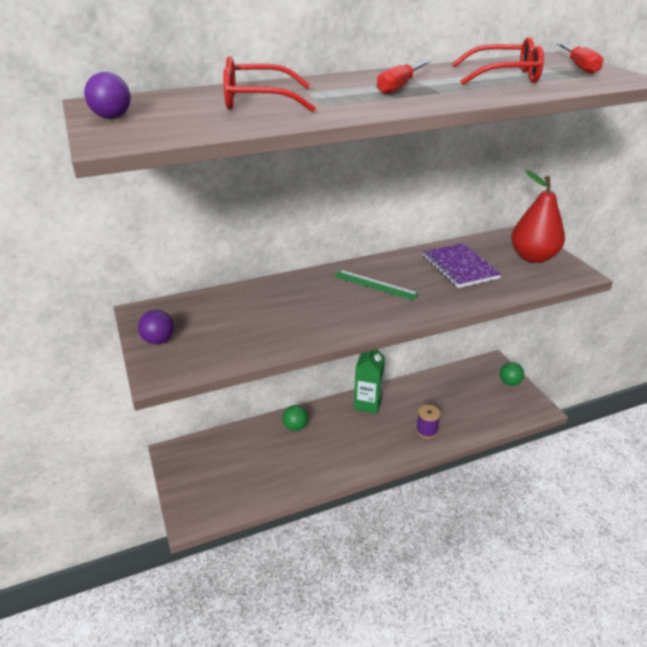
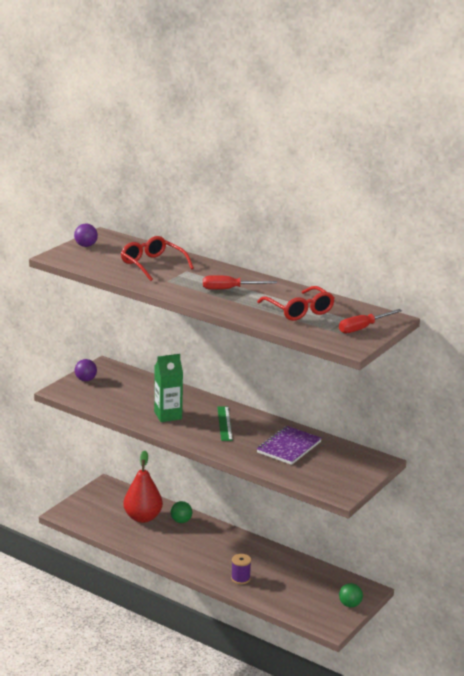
camera: 55 degrees right, 10 degrees down
(367, 404) = (240, 543): green carton -> green carton (168, 415)
(533, 257) = (344, 472): red pear -> red pear (143, 517)

